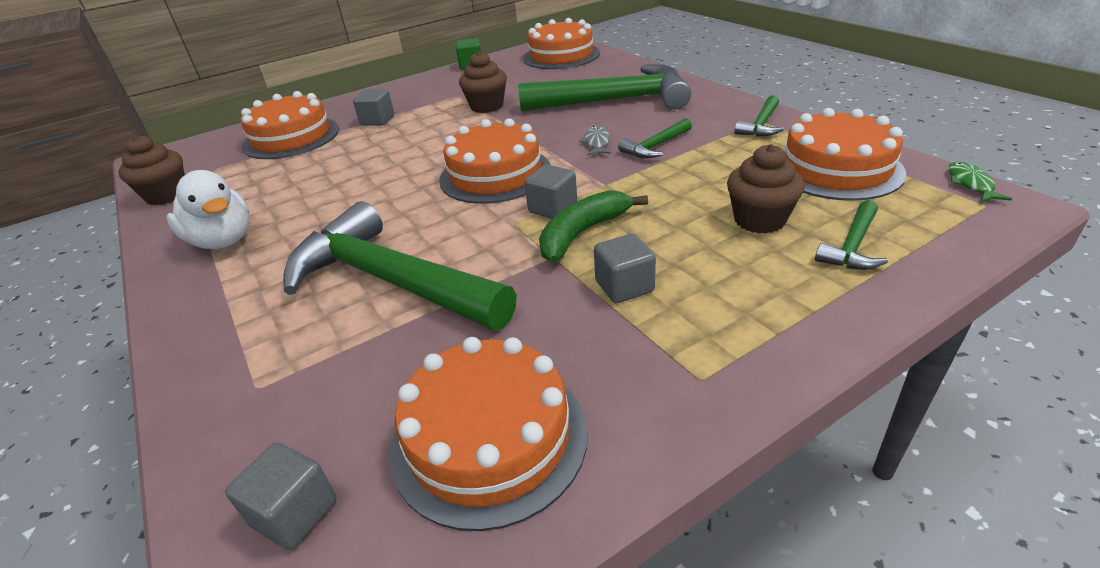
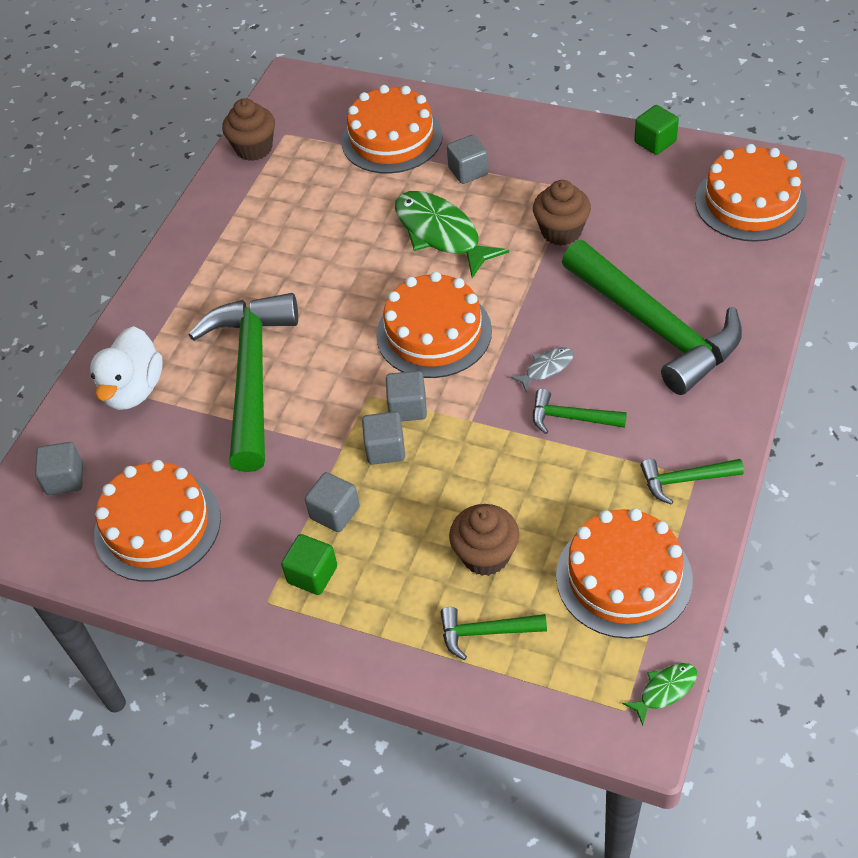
camera: 55 degrees right, 15 degrees up
(223, 240) = (228, 241): white duck -> white duck (133, 390)
(410, 145) = (441, 234): none -> green fish
(583, 233) = (385, 449): green banana -> grey cube
(691, 329) = (312, 574): none -> green cube

